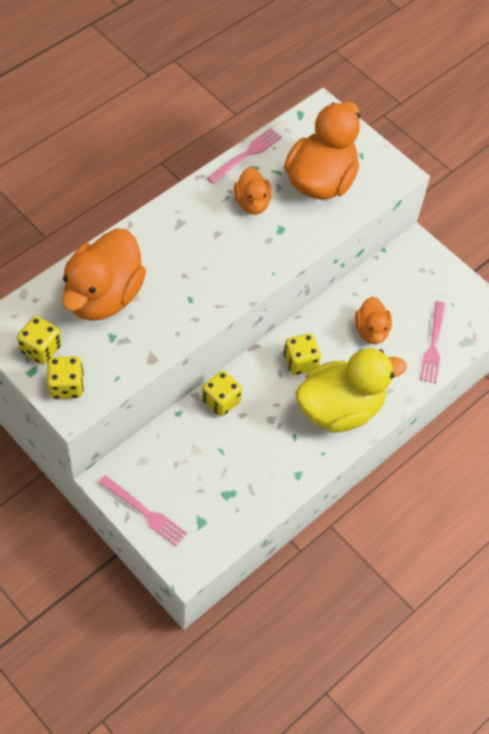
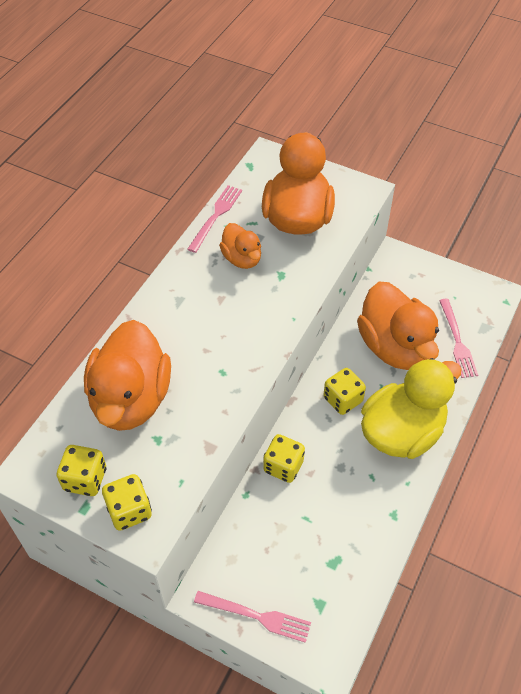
camera: 15 degrees left, 5 degrees down
(371, 331) = (394, 347): orange duck -> orange duck, size x1.89

